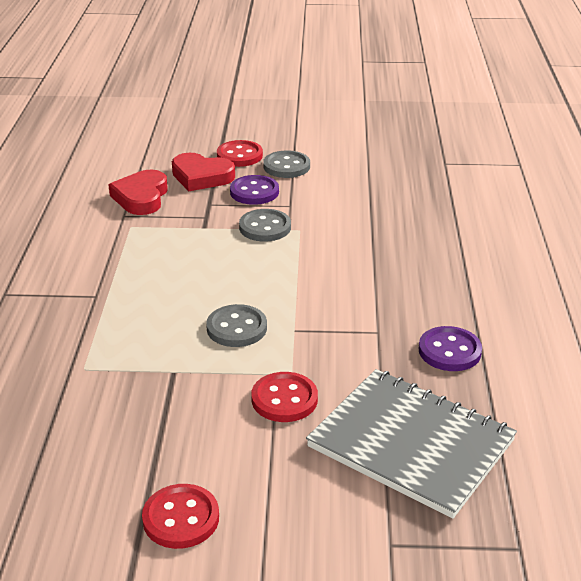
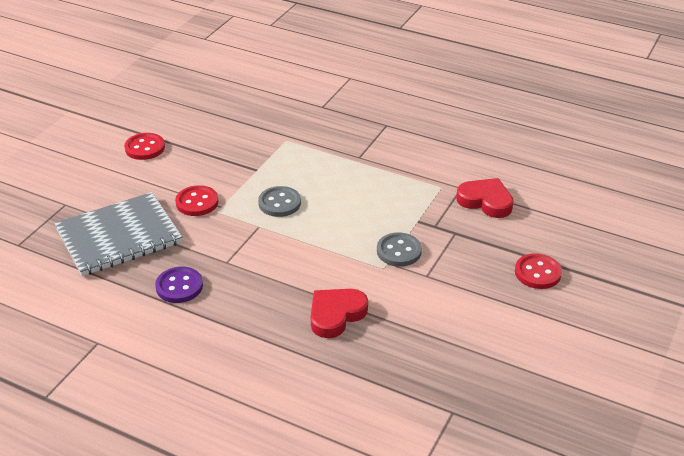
camera: 115 degrees right, 5 degrees up
(201, 177) = (506, 240): red heart -> red heart (336, 315)
(254, 192) = (461, 262): purple button -> none
(286, 166) = (500, 295): grey button -> none

